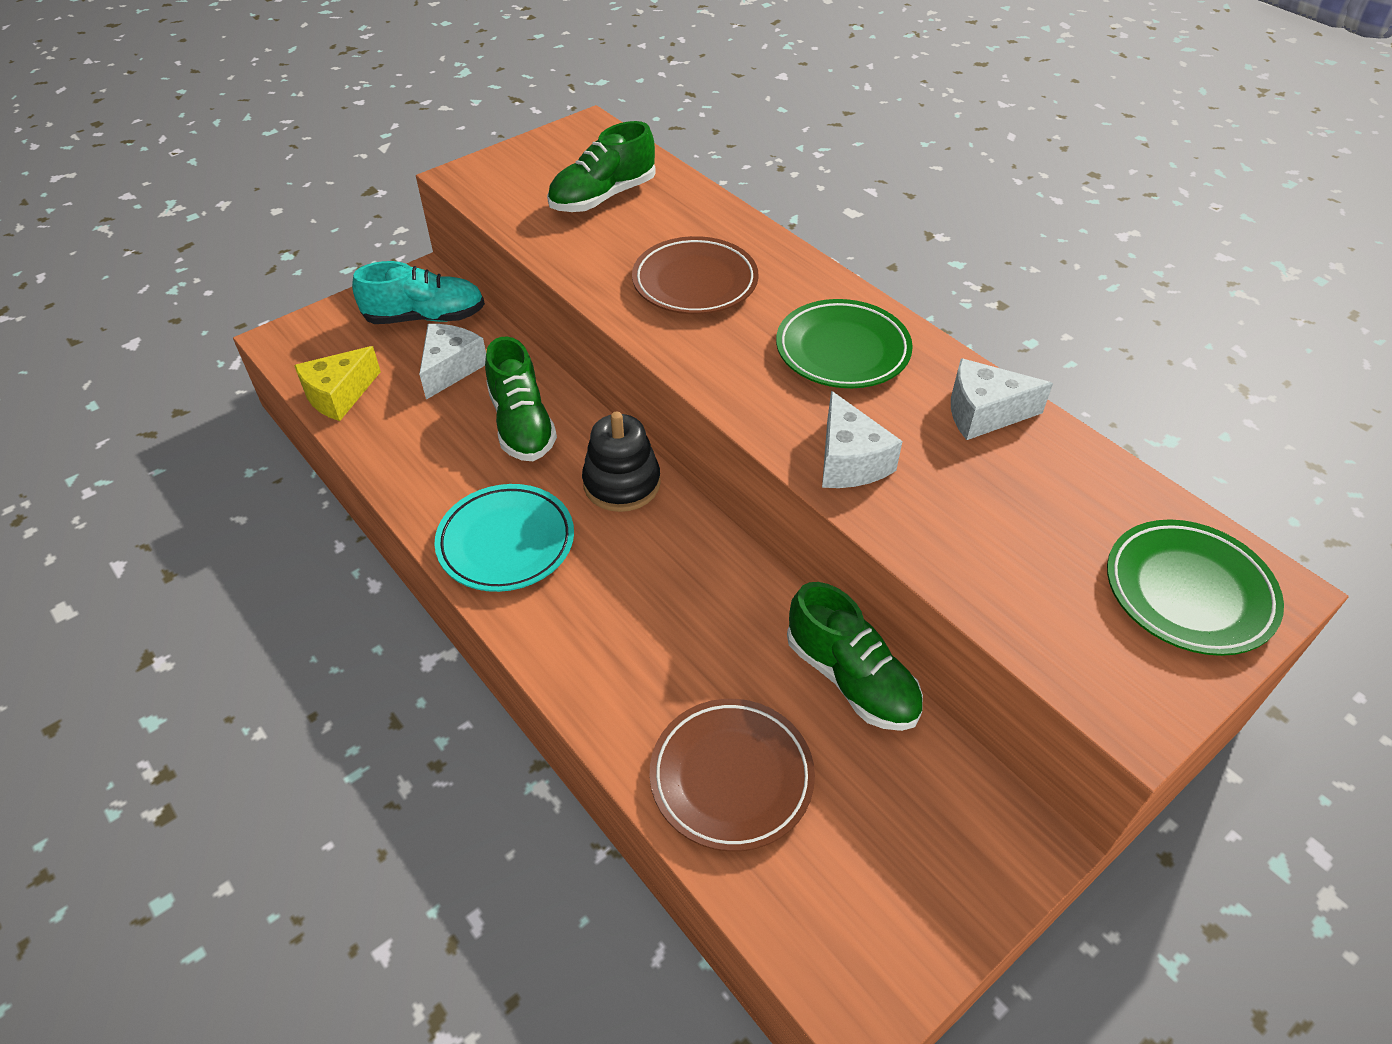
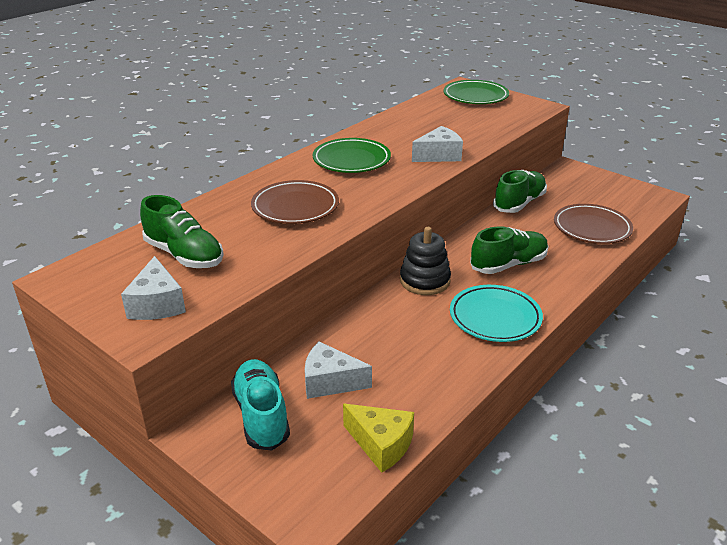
camera: 100 degrees left, 15 degrees down
(522, 424) = (385, 331): green shoe -> green shoe (508, 264)
(984, 413) = (388, 128): white cheese -> white cheese (157, 304)

